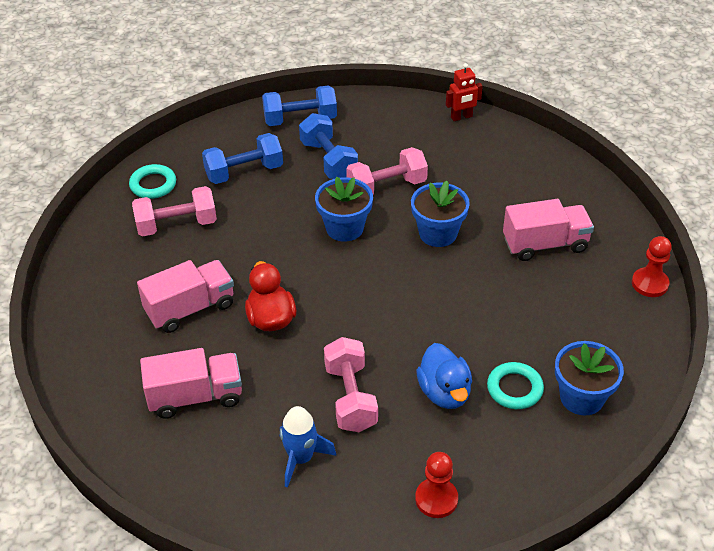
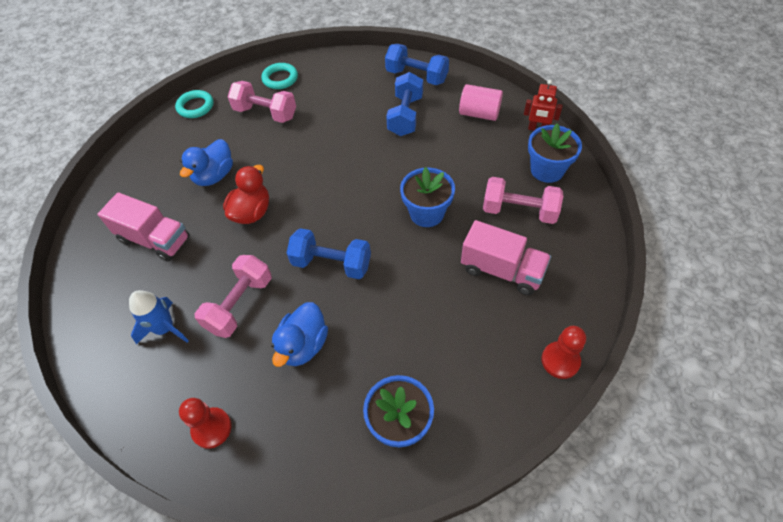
camera: 40 degrees right, 10 degrees up
(190, 308) = (214, 176): pink truck -> blue duck
(244, 172) = (342, 97): blue dumbbell -> blue dumbbell (331, 264)
(344, 228) = (365, 172): blue flower pot -> blue flower pot (547, 170)
(386, 187) = (425, 157): pink dumbbell -> pink dumbbell (519, 211)
(396, 127) = (479, 114): none -> pink cylinder
(514, 388) = (356, 378): turquoise ring -> turquoise ring (195, 107)

